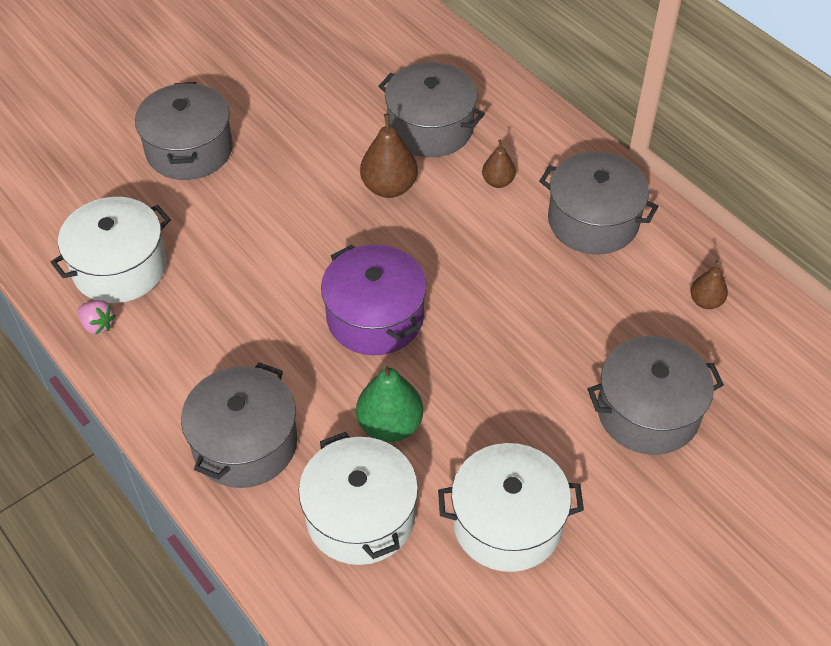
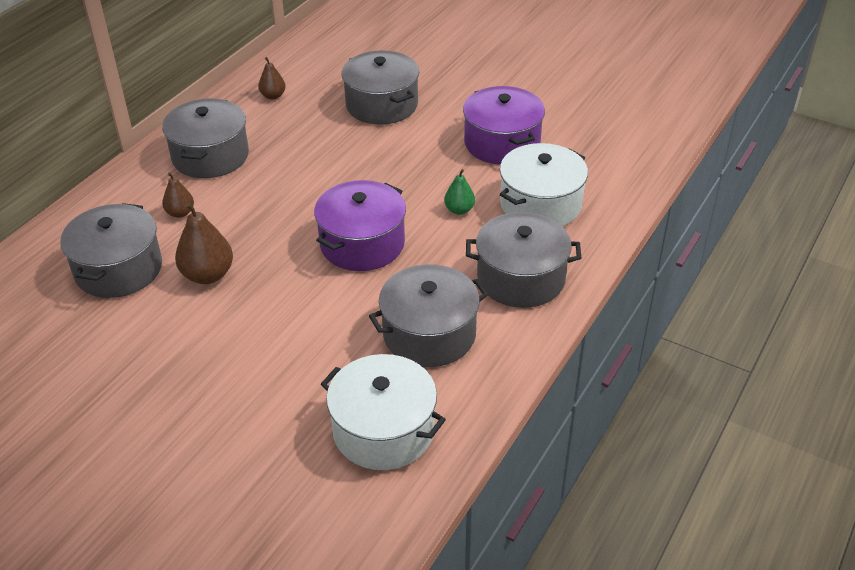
camera: 110 degrees left, 10 degrees down
(98, 325) = (459, 417): pink strawberry -> none
(189, 150) = (197, 440): grey pot -> grey pot (429, 334)
(390, 425) = (459, 210): green pear -> green pear, size x0.59
(507, 522) = (502, 143): white pot -> purple pot

